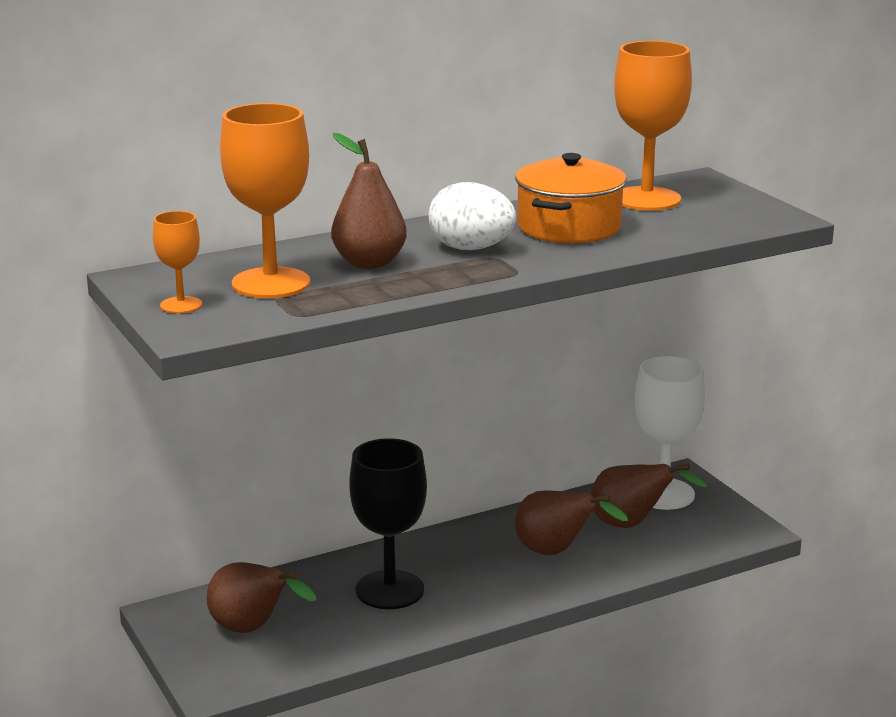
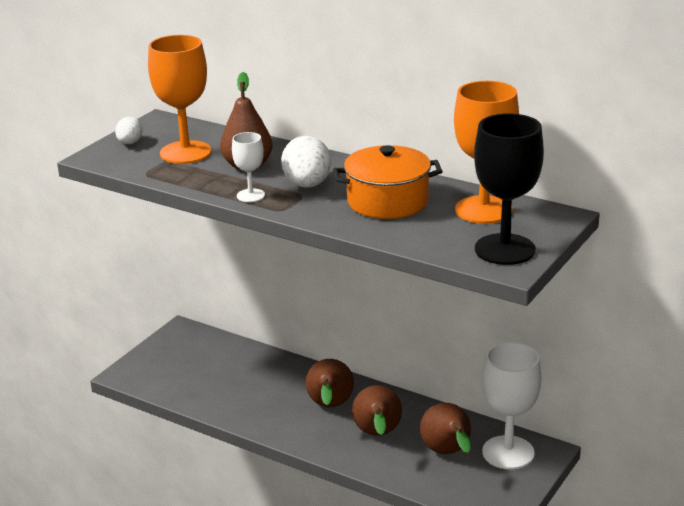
camera: 60 degrees right, 5 degrees up
(181, 305) = (130, 143): orange goblet -> white egg
(252, 630) = (188, 363): brown pear -> brown pear (329, 407)
(389, 590) = (271, 390): black goblet -> black goblet (505, 249)
(456, 277) = (250, 195): none -> white goblet

